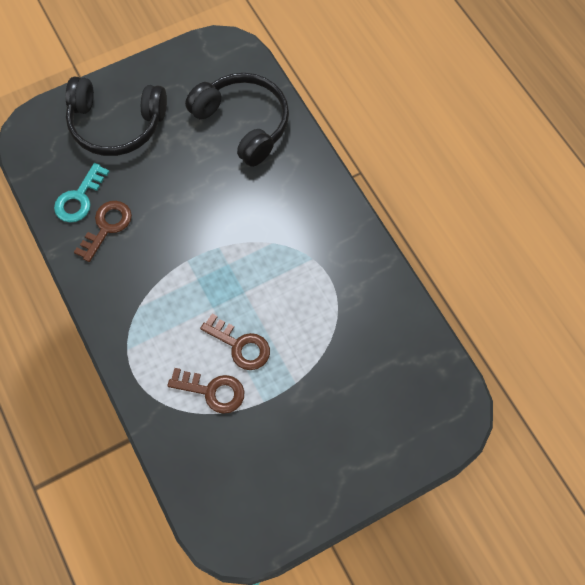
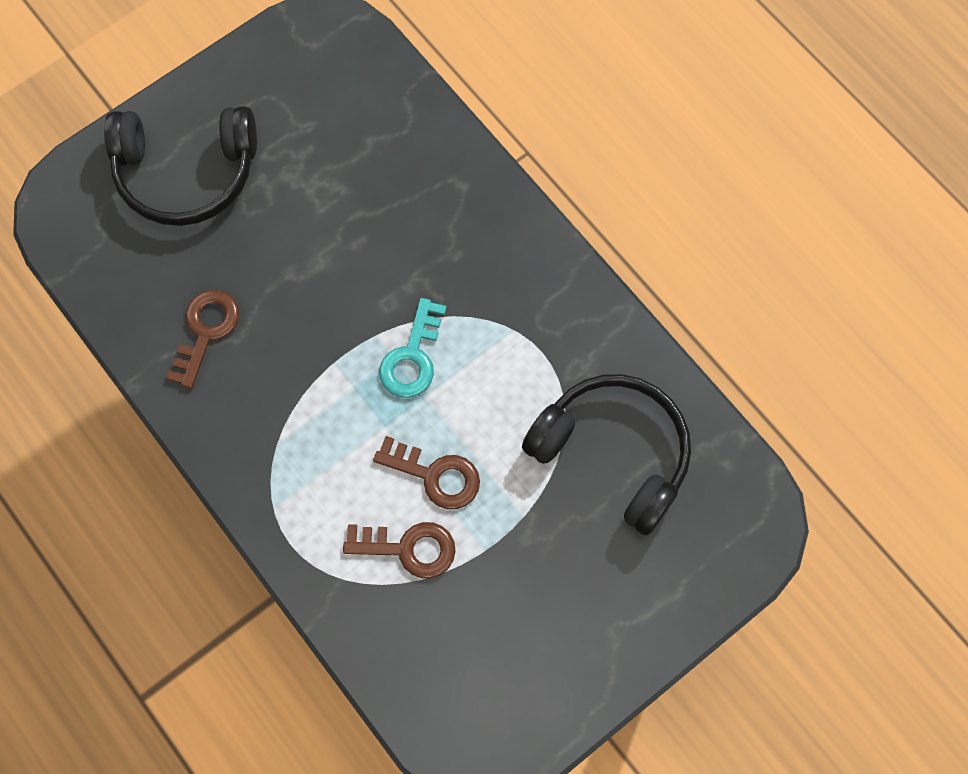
camera: 10 degrees left, 5 degrees up
(79, 198) = (156, 295): turquoise key -> turquoise key (412, 357)
(243, 123) = (375, 141): black headphones -> black headphones (613, 453)

